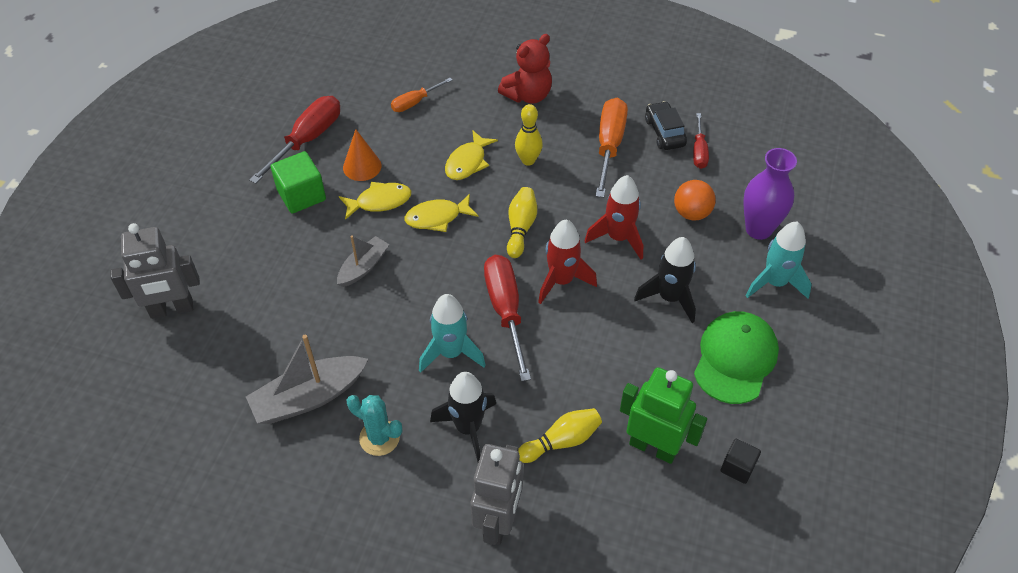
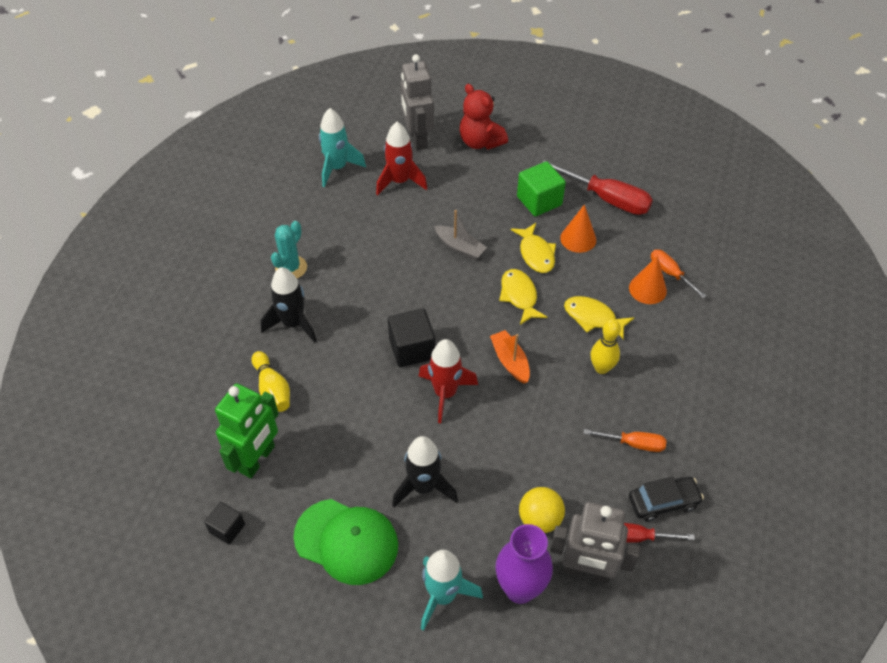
camera: 90 degrees right, 0 degrees up
(309, 397) = (332, 223): grey boat -> none
(434, 120) = (647, 289): none -> orange cone
(451, 353) = (367, 310): turquoise rocket -> turquoise rocket (337, 168)
(498, 521) = (207, 345): grey robot -> grey robot (586, 571)
(505, 310) = (412, 349): red screwdriver -> black cube
(521, 228) = (510, 361): yellow bowling pin -> orange boat
(528, 95) = (699, 369): red teddy bear -> red teddy bear (480, 142)
(609, 145) = (634, 444): orange screwdriver -> orange screwdriver, size x0.56
(618, 238) = (501, 445): red rocket -> red rocket (400, 181)
(691, 213) = (539, 519): orange ball -> yellow ball

